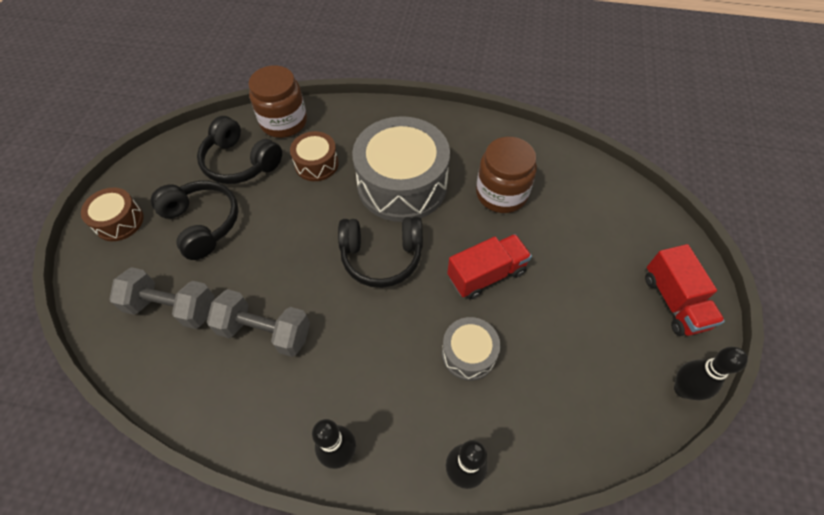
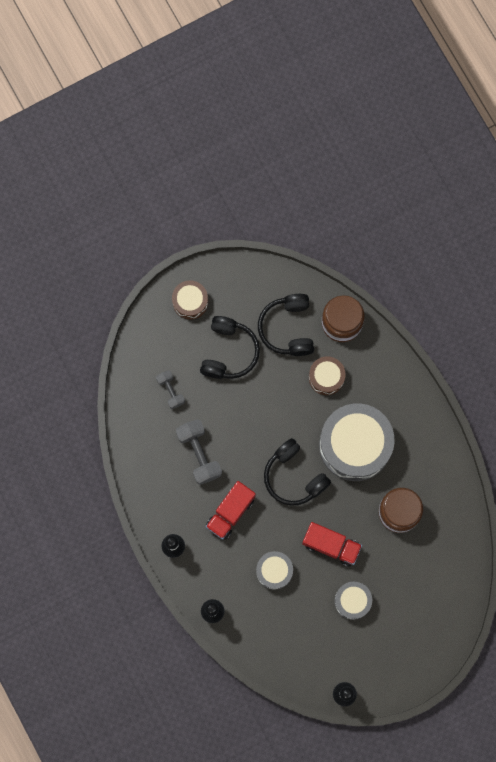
camera: 50 degrees right, 20 degrees up
(172, 307) = (170, 391): grey dumbbell -> grey dumbbell, size x0.60
(567, 298) = (352, 601): none -> grey drum
(674, 301) = (399, 662): red truck -> red truck (230, 512)

